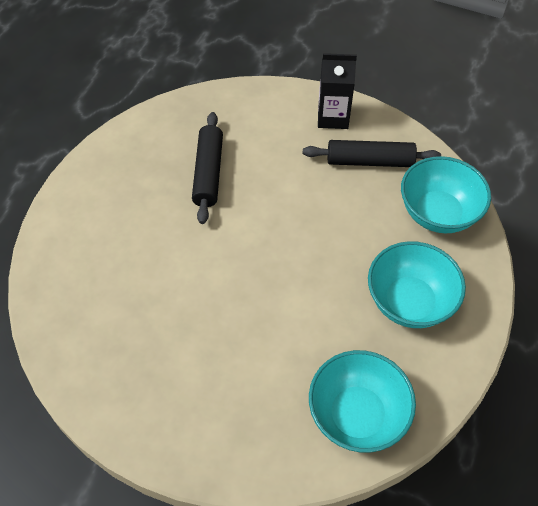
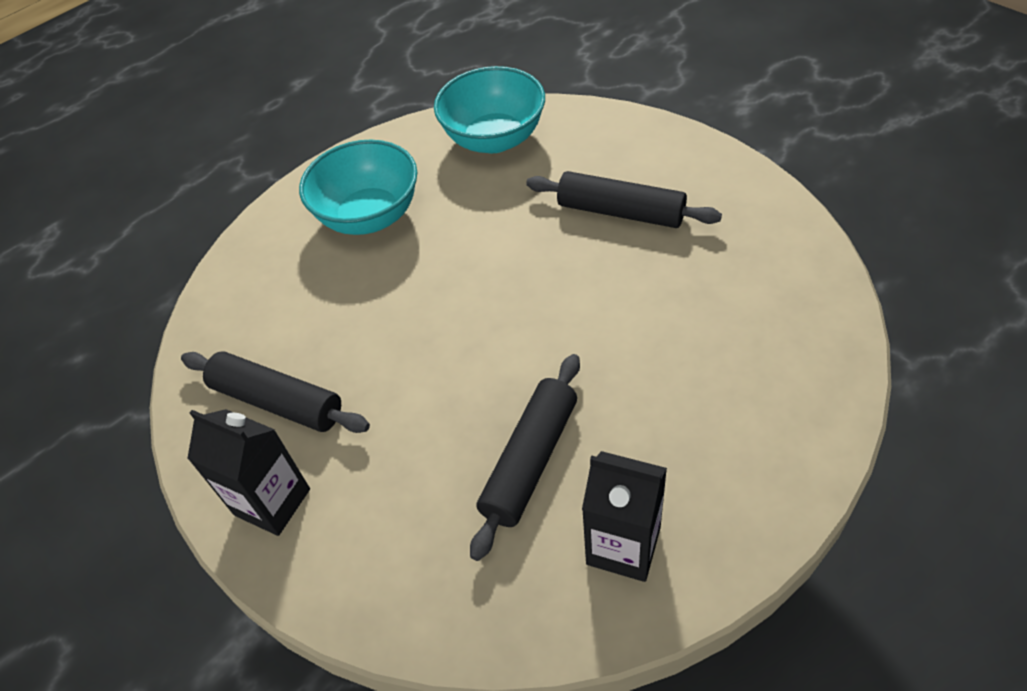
camera: 150 degrees left, 5 degrees down
(146, 149) = (623, 546): none -> black carton
(215, 362) = (620, 212): none -> black rolling pin
(438, 213) = (253, 301): turquoise bowl -> none

